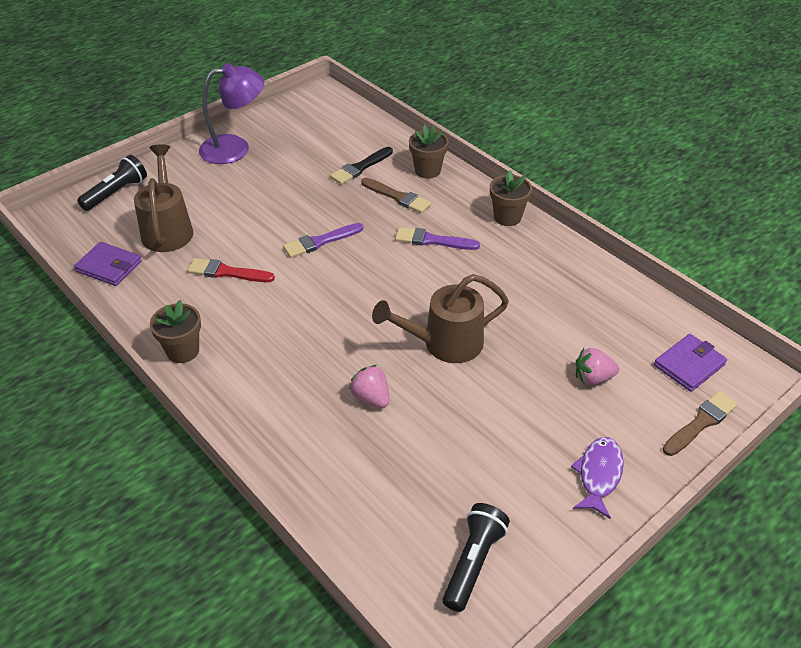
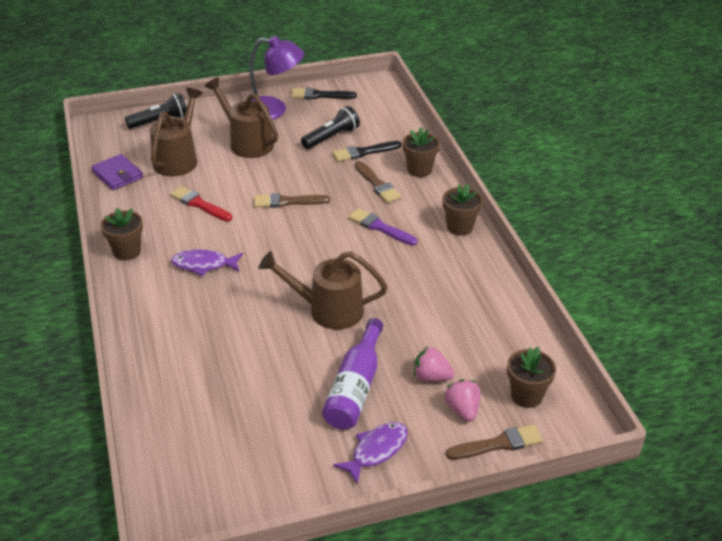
camera: 25 degrees right, 5 degrees down
(230, 190) = (246, 142): none -> brown watering can
(272, 120) = (320, 95): none -> black brush
(280, 338) = (203, 265): none -> purple fish
(320, 242) = (287, 202): purple brush -> brown brush
(371, 398) = (239, 331): pink strawberry -> pink strawberry (462, 410)
(473, 562) = (227, 474): black flashlight -> black flashlight (331, 137)
(531, 416) = (355, 387): none -> purple bottle
(689, 365) = (526, 396): purple wallet -> brown flower pot

